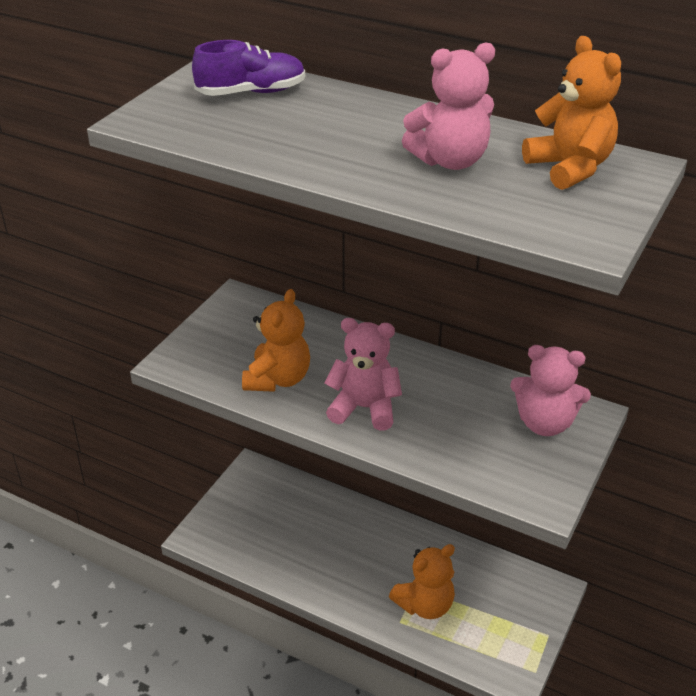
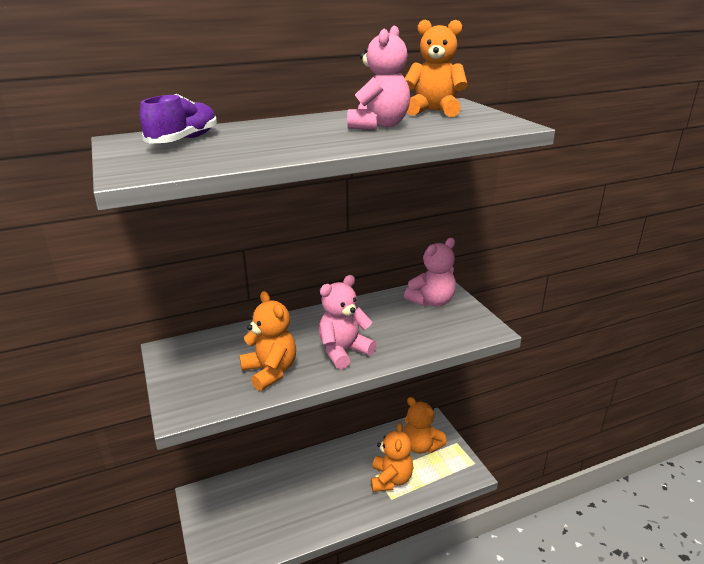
camera: 50 degrees left, 10 degrees down
(503, 603) = (421, 446): none -> orange teddy bear

